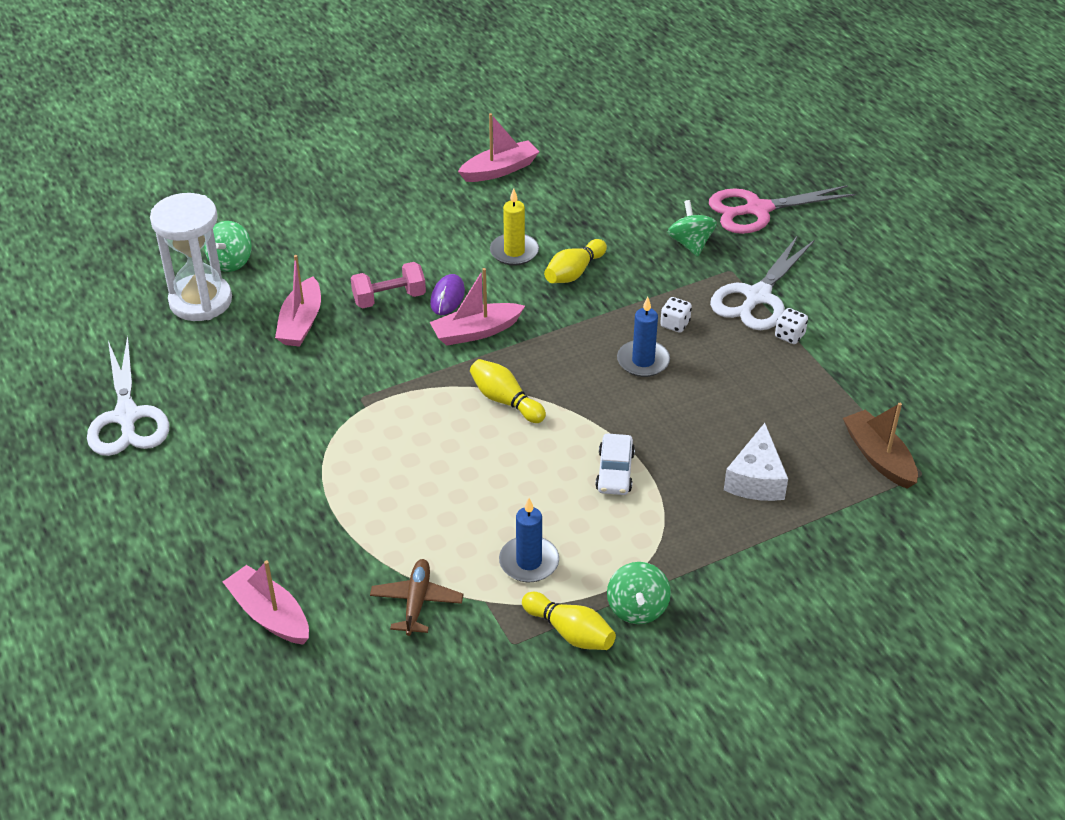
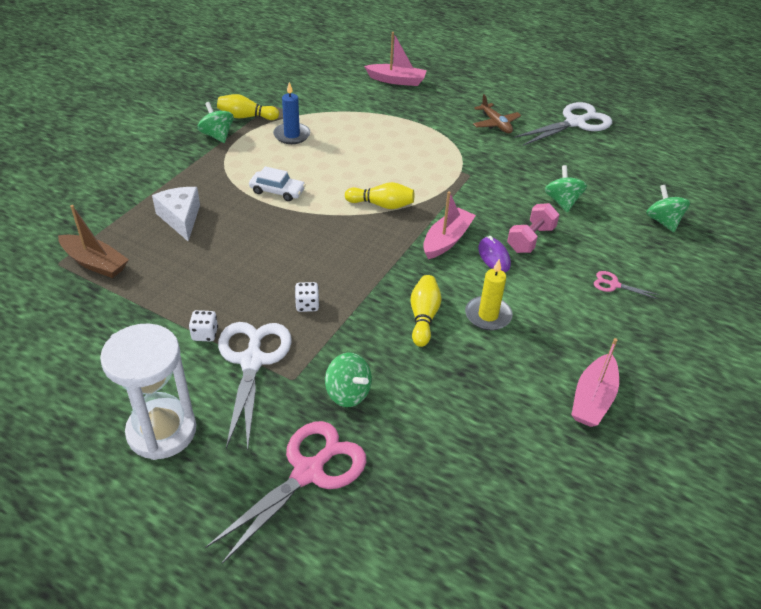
camera: 145 degrees right, 0 degrees up
(127, 417) = (575, 122): white scissors -> white scissors turned 105 degrees clockwise
(200, 301) = (638, 190): white hourglass -> white hourglass (162, 431)
(301, 323) = (562, 202): pink boat -> green spinning top
(368, 231) = (613, 285): none -> pink scissors
(416, 602) = (334, 104): brown plane -> brown plane (495, 124)
(615, 471) = (277, 191): white car -> white car turned 135 degrees clockwise
(643, 361) = (310, 266): blue candle -> none

